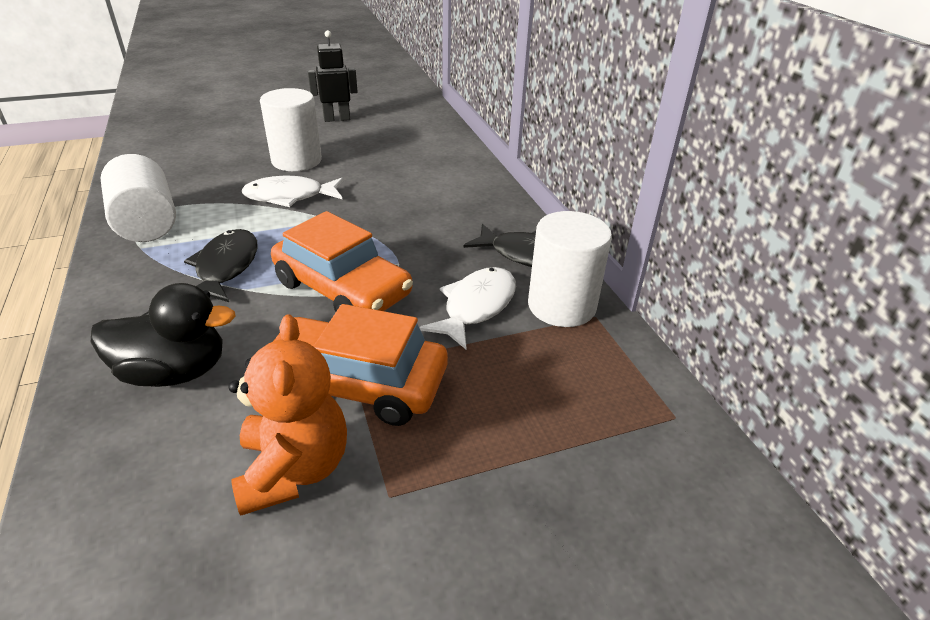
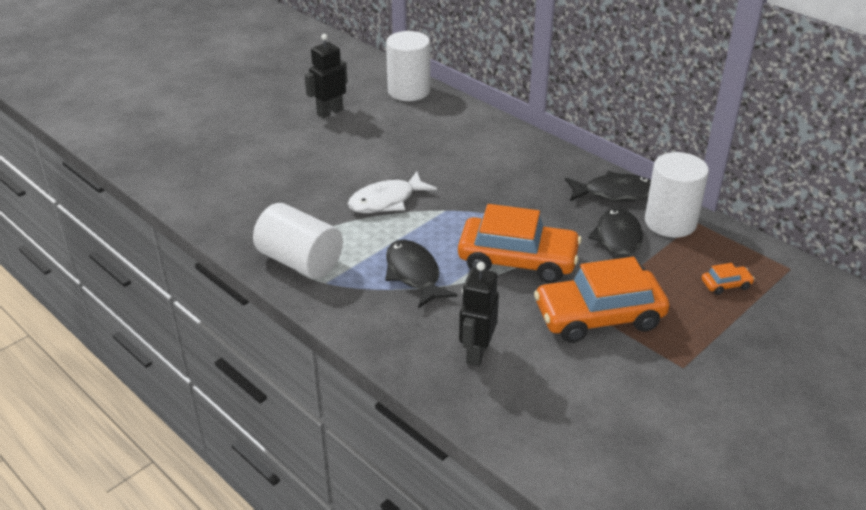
camera: 25 degrees left, 0 degrees up
(175, 372) = (476, 353): black duck -> black robot
(294, 469) = (618, 375): orange teddy bear -> none
(296, 161) = (349, 166): white cylinder -> white cylinder (409, 91)
(476, 306) = (618, 241): white fish -> black fish
(561, 405) = (726, 285): none -> orange car

